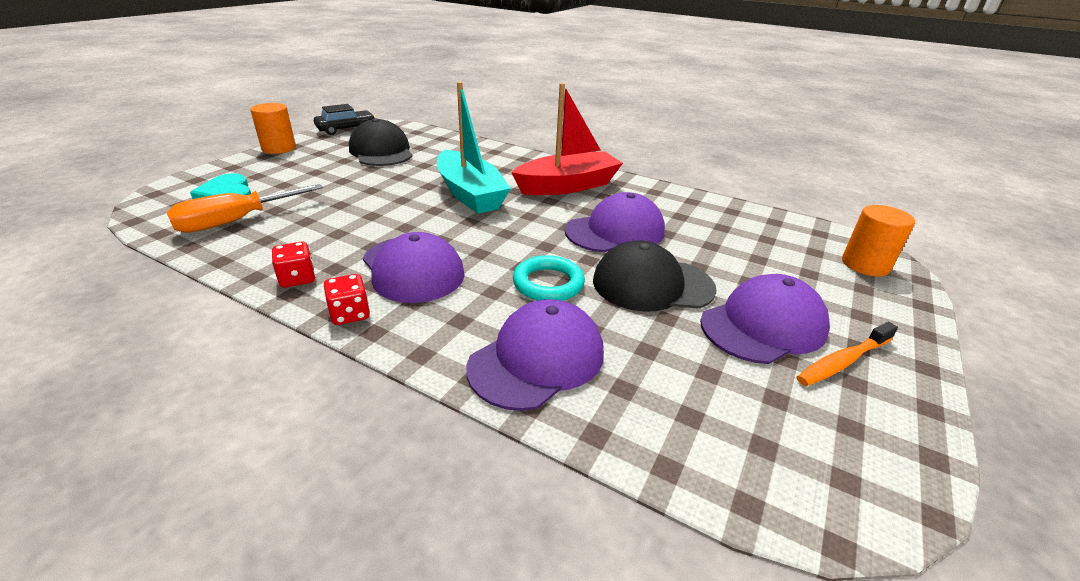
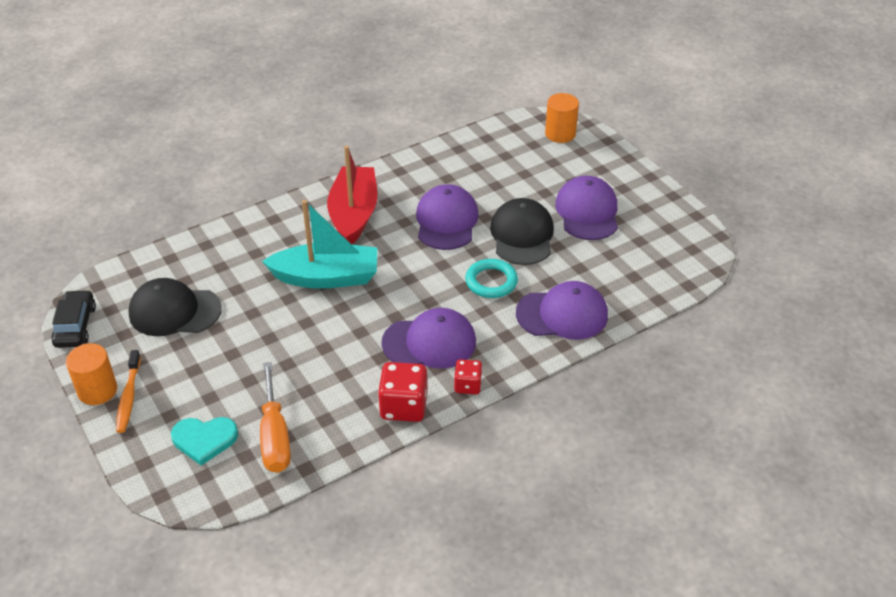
camera: 60 degrees left, 10 degrees up
(297, 278) = (403, 406): red dice -> red dice, size x1.67
(537, 359) = (562, 314): purple cap -> purple cap turned 105 degrees clockwise
(652, 284) = (522, 235): black cap -> black cap turned 150 degrees clockwise
(842, 361) = (630, 201): orange toothbrush -> orange toothbrush (128, 397)

